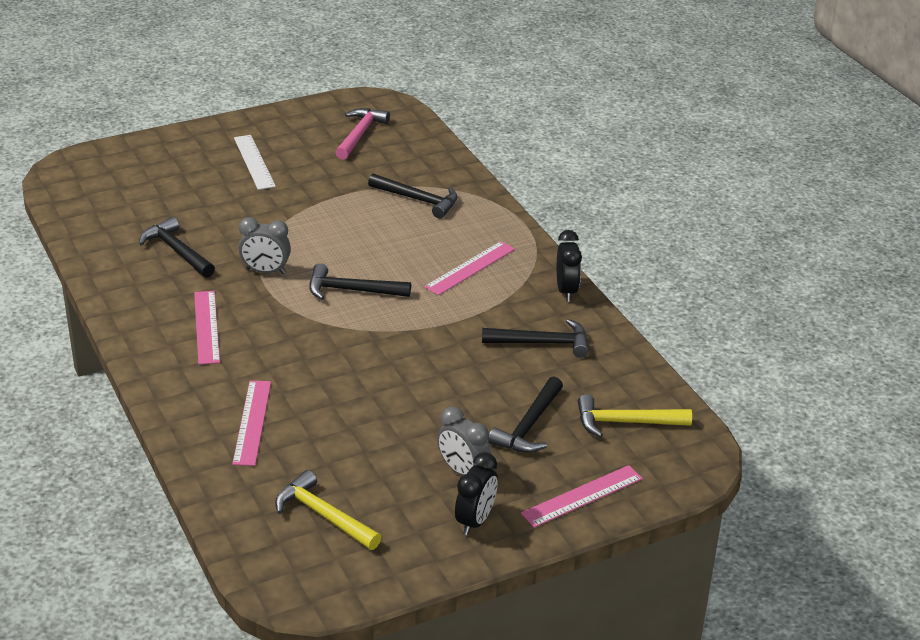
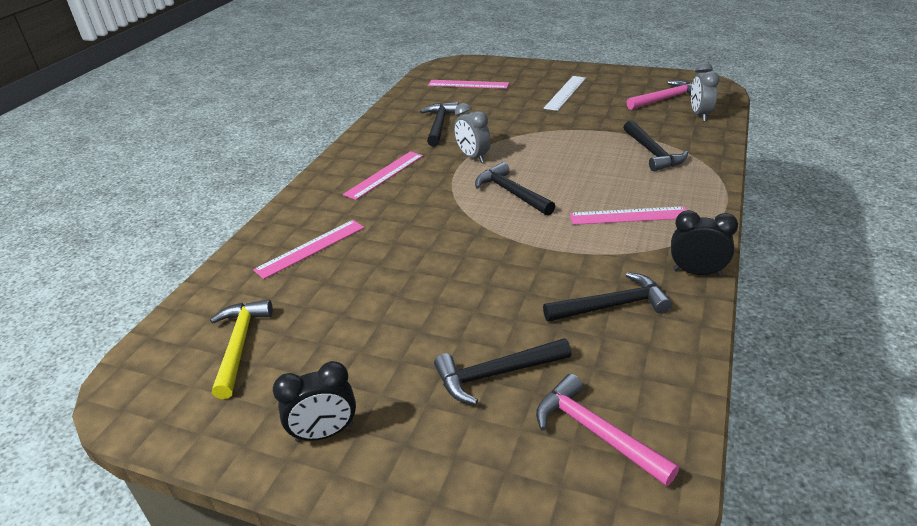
camera: 50 degrees right, 0 degrees up
(462, 472) = (382, 379): grey clock -> grey clock (700, 115)
(542, 343) = (611, 306): black hammer -> black hammer turned 60 degrees counterclockwise
(566, 291) = (697, 272): black clock -> black clock turned 120 degrees counterclockwise
(582, 496) = (447, 482): pink ruler -> pink ruler (468, 84)
(626, 422) = (596, 433): yellow hammer -> pink hammer

